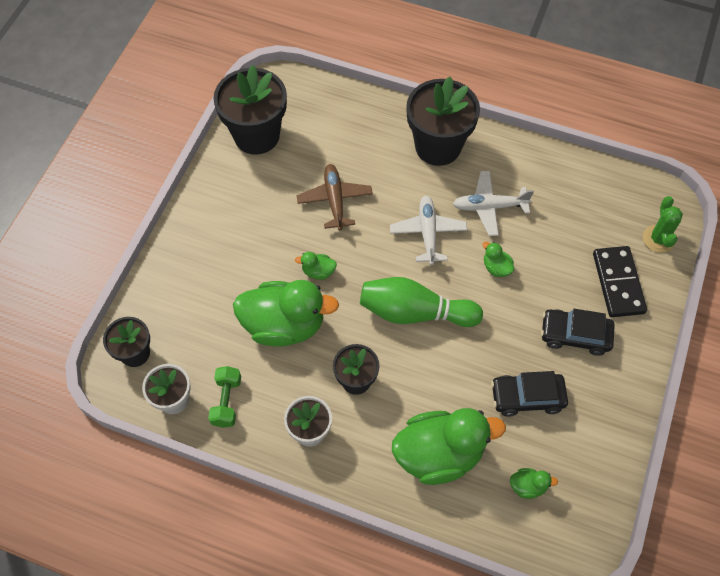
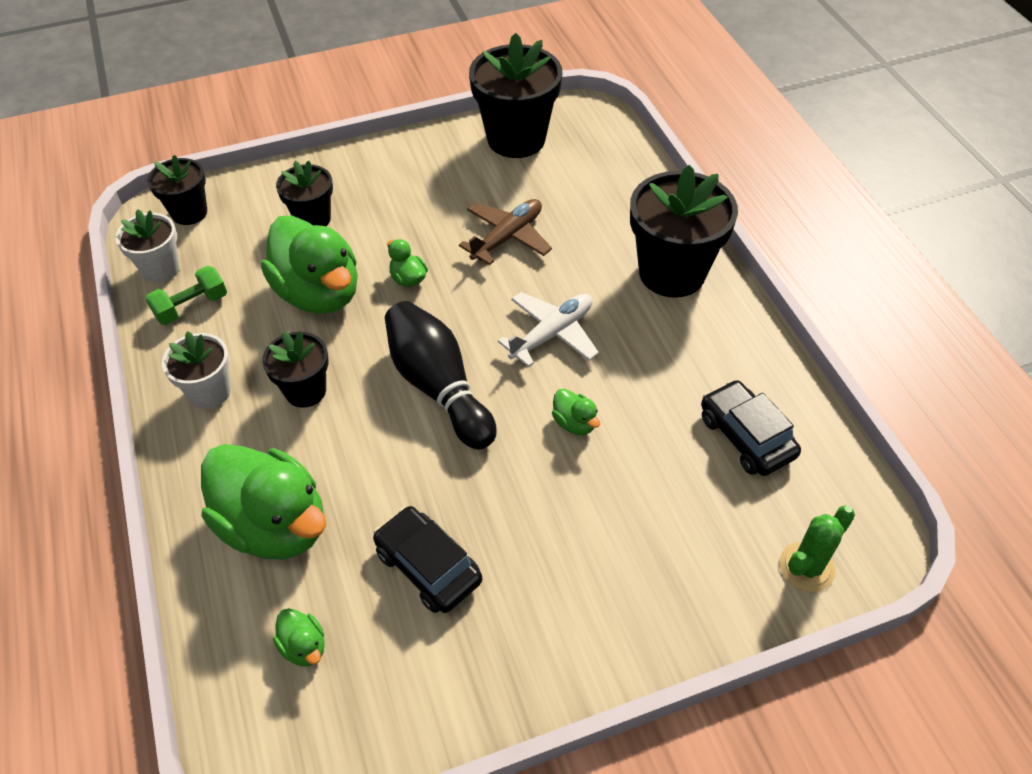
camera: 50 degrees right, 10 degrees down
(215, 288) = (313, 219): none -> black flower pot
(415, 312) = (439, 387): green bowling pin -> black bowling pin
(489, 207) = (648, 365): white plane -> none
(496, 267) = (574, 423): green duck -> green duck turned 135 degrees clockwise
(575, 335) = (564, 563): black car -> black car (746, 436)
(618, 283) = (689, 563): black domino -> none

